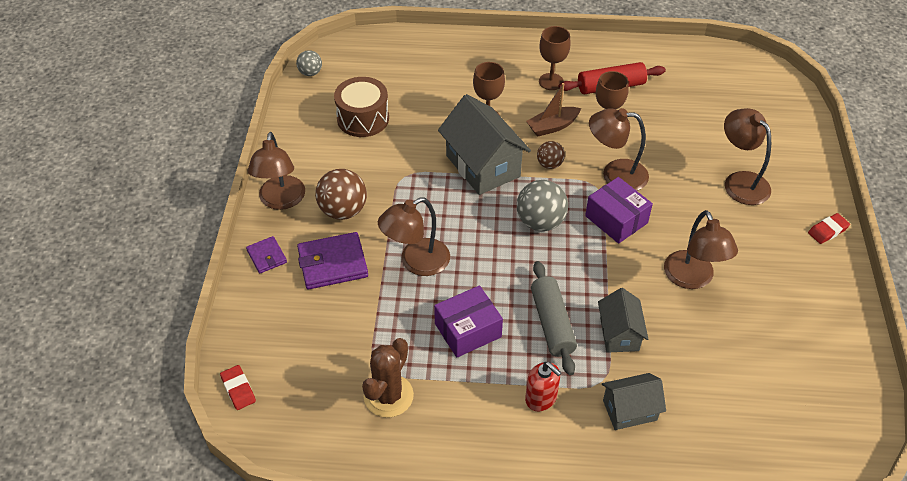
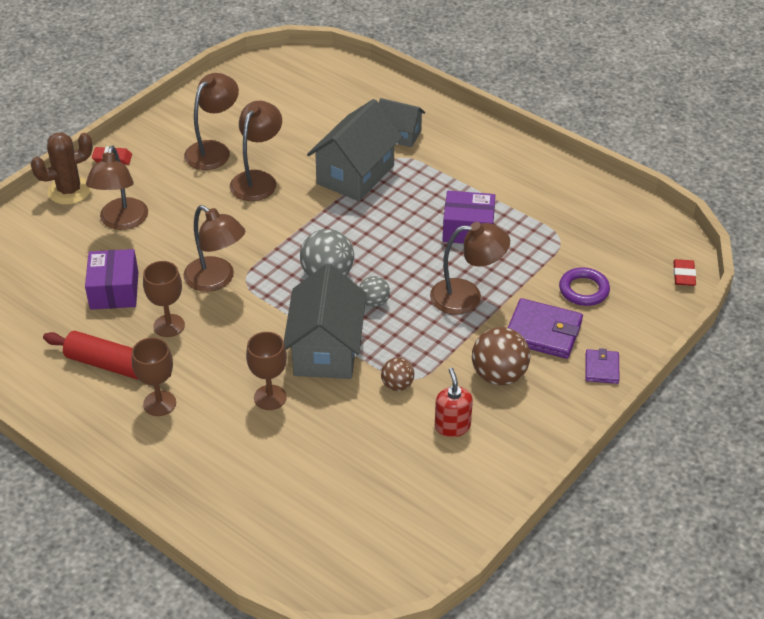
camera: 145 degrees left, 5 degrees down
(281, 201) = (555, 417): brown lamp -> brown lamp (213, 150)
(310, 73) = (414, 571): grey ball -> grey ball (374, 302)
(322, 322) = (583, 290): none -> purple ring
(363, 118) = (401, 469): brown drum -> none
(388, 396) = (565, 218): brown cactus -> brown cactus (69, 191)
(541, 398) = (453, 167): red soap dispenser -> red soap dispenser (452, 426)
(549, 164) = (263, 319): brown ball -> brown ball (397, 385)
(552, 126) = (217, 353): brown boat -> none
(552, 323) = (398, 203): grey rolling pin -> none
(616, 219) = (262, 245): purple box -> purple box (114, 290)
(619, 334) = (355, 175): grey house -> grey house, size x1.71

